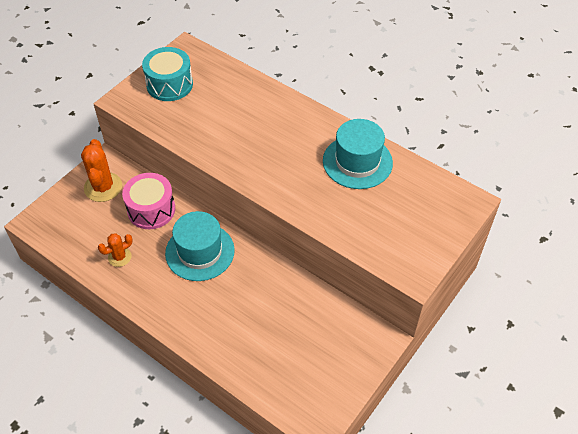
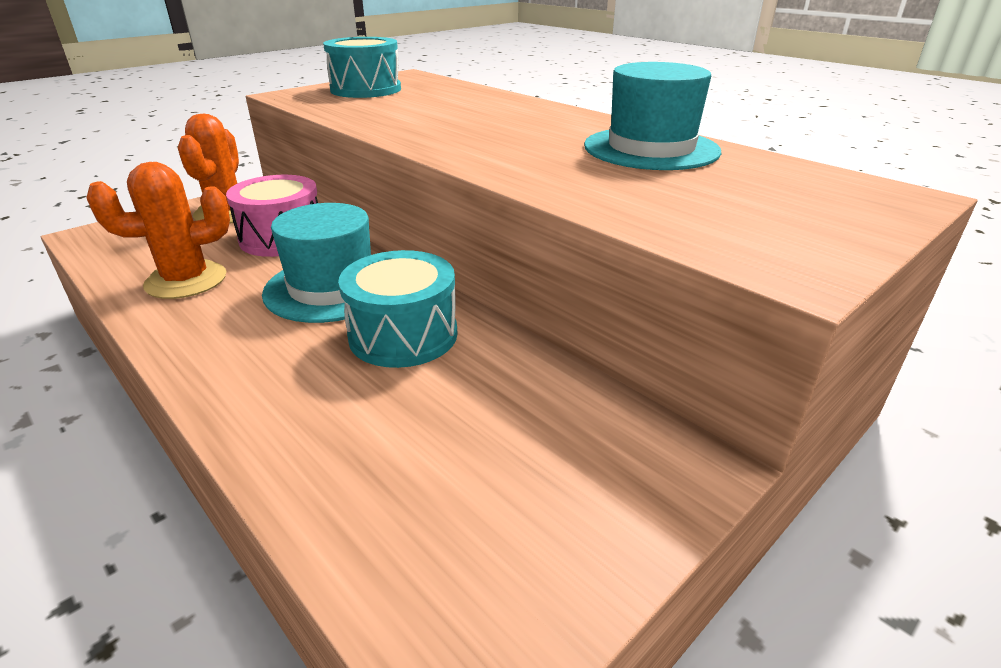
camera: 10 degrees right, 20 degrees down
(119, 257) = (186, 280): orange cactus -> orange cactus, size x1.73
(249, 283) = (403, 335): none -> turquoise drum

